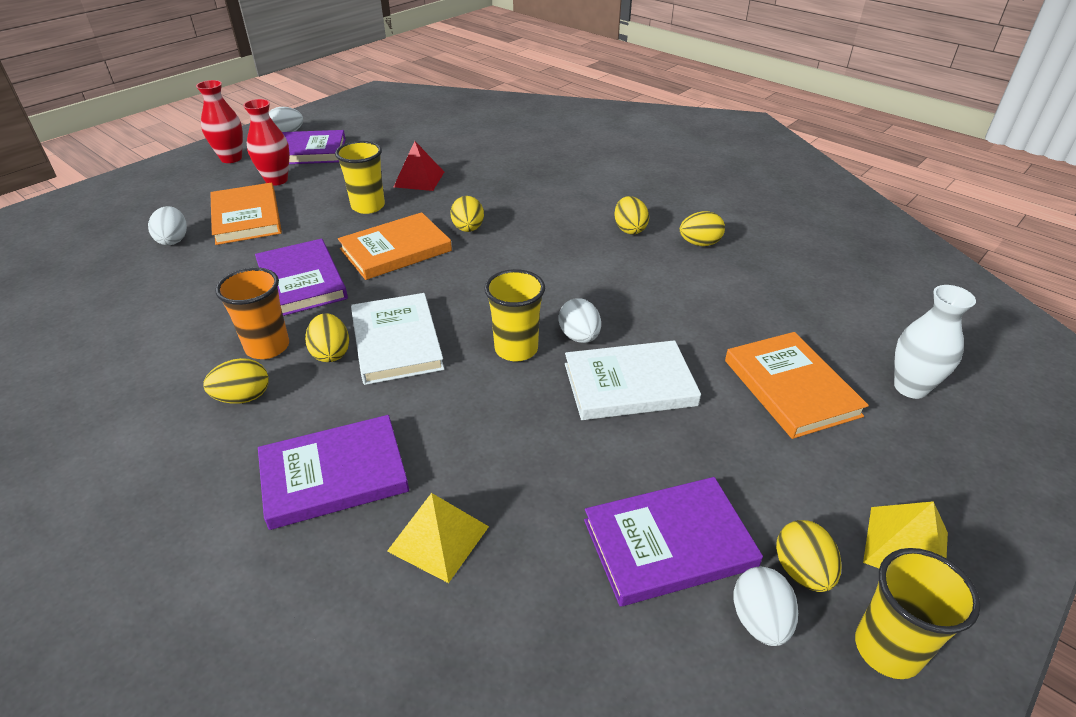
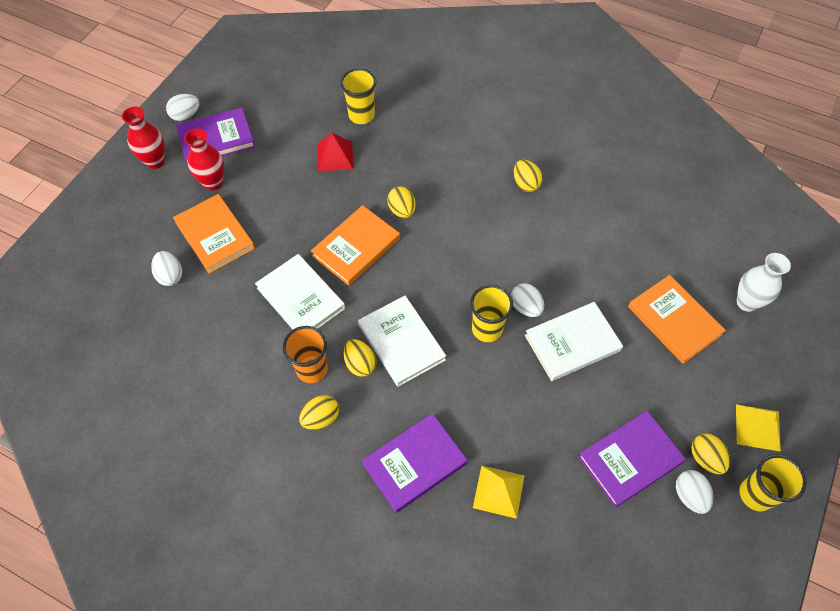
camera: 15 degrees left, 20 degrees up
(301, 281) = (300, 298): purple book -> white book
(368, 206) = (309, 200): yellow cup -> yellow cup (361, 115)
(699, 243) = (582, 189): yellow egg -> none

